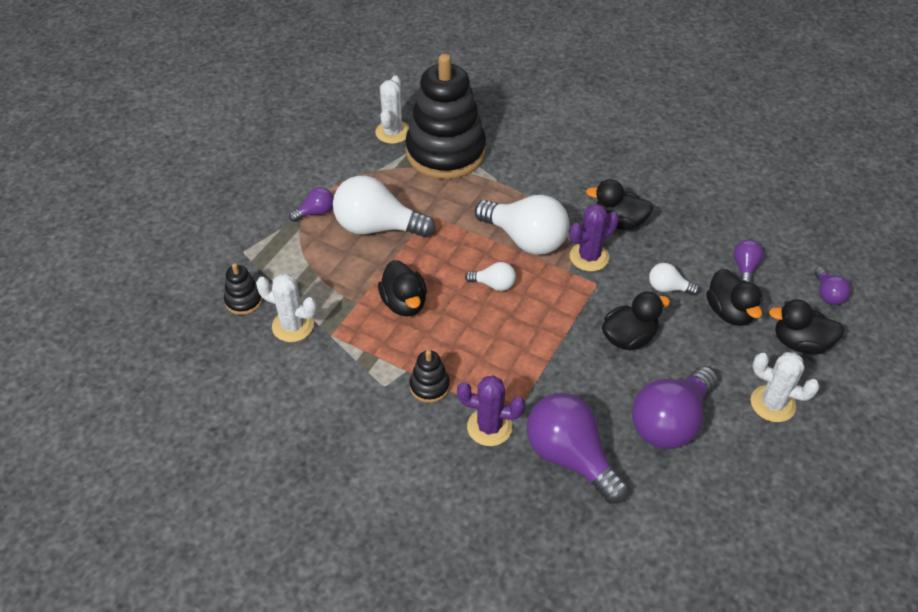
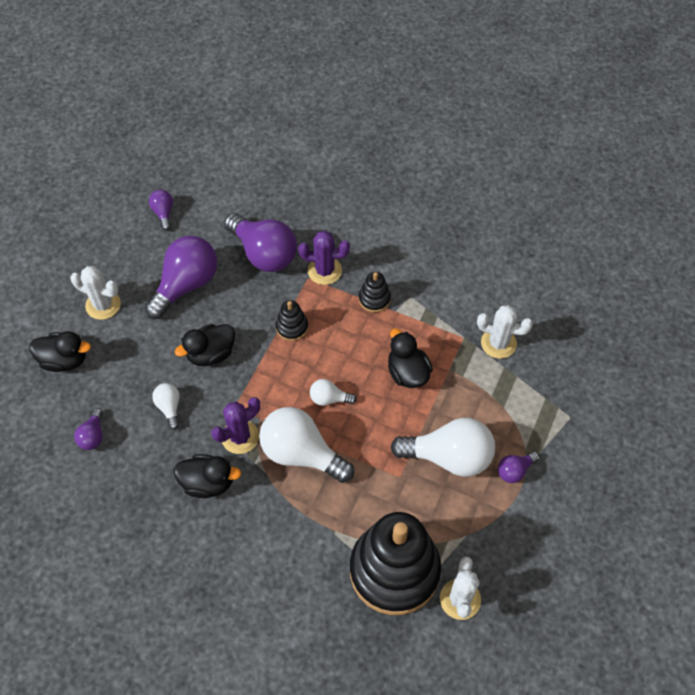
camera: 175 degrees right, 10 degrees up
(244, 300) = (549, 364): black stacking toy -> black stacking toy (292, 327)
(668, 288) = (169, 407): white light bulb -> white light bulb turned 120 degrees counterclockwise
(729, 312) = (118, 386): black duck -> none
(828, 294) = (24, 412): purple light bulb -> purple light bulb (163, 213)

